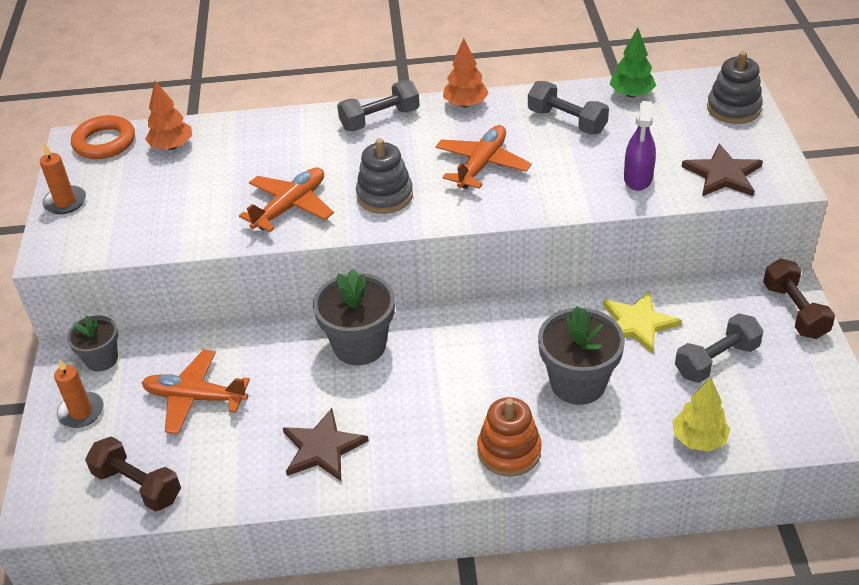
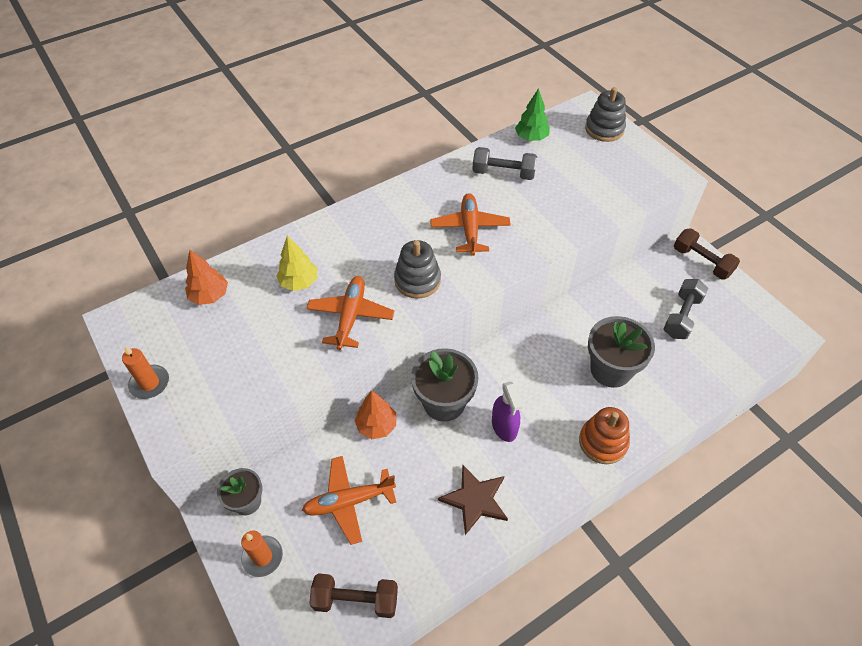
camera: 30 degrees left, 10 degrees up
(104, 142) = (145, 312): orange ring -> none
(380, 119) = (366, 215): grey dumbbell -> none
(465, 104) = (421, 181): orange tree -> orange tree (376, 426)
(637, 324) = (617, 308): yellow star -> none
(638, 178) = (583, 204): purple spray bottle -> purple spray bottle (504, 426)
(699, 439) = (710, 379): yellow tree -> yellow tree (299, 282)
(723, 174) = (634, 183): brown star -> none

